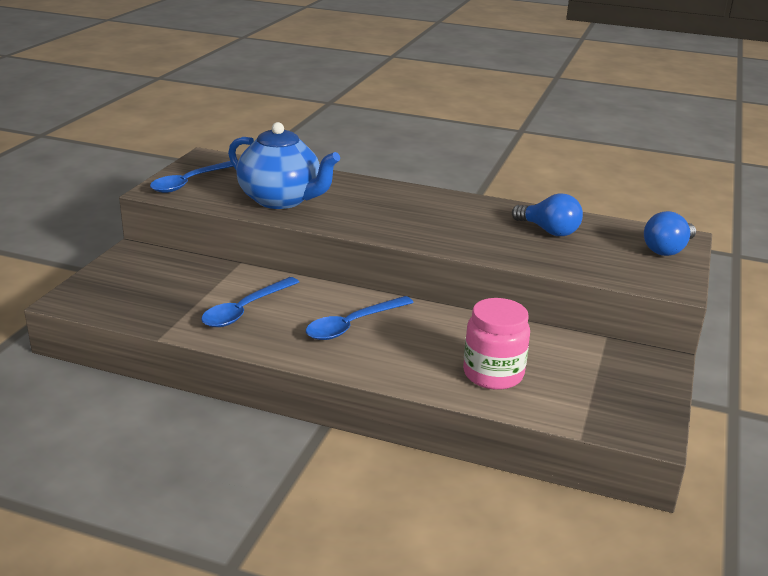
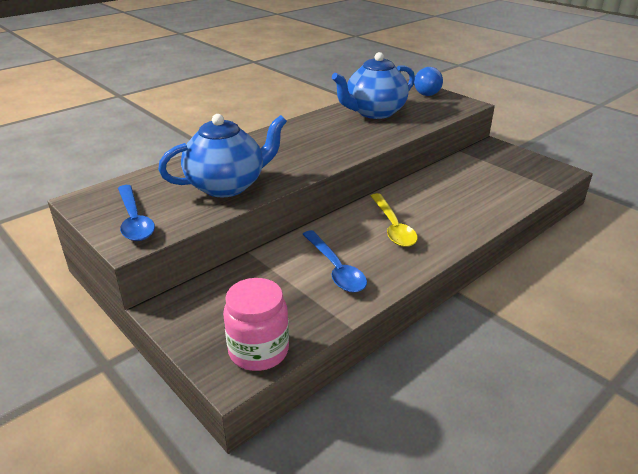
camera: 60 degrees left, 5 degrees up
(353, 325) = (393, 227): blue spoon -> yellow spoon
(493, 374) = (484, 195): pink jar -> pink jar (258, 351)
(549, 231) = (374, 112): blue light bulb -> blue teapot

